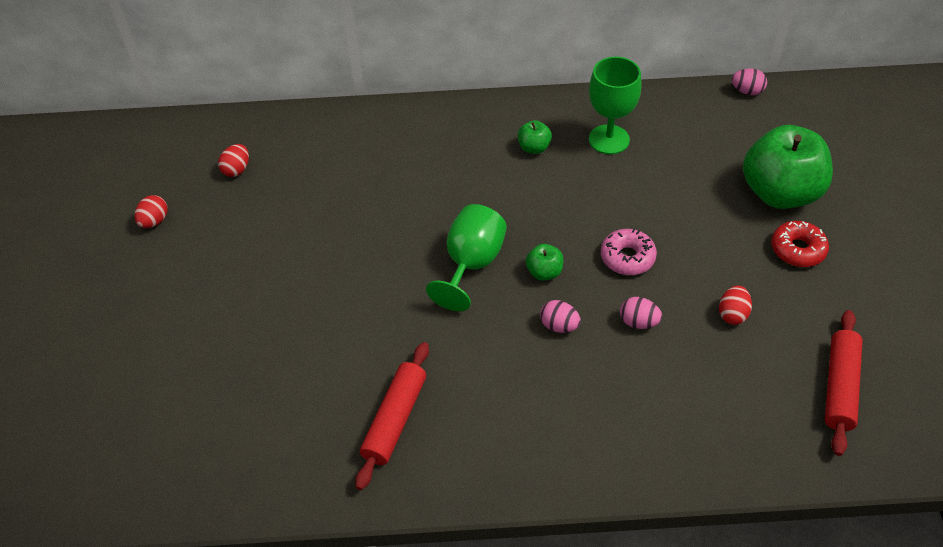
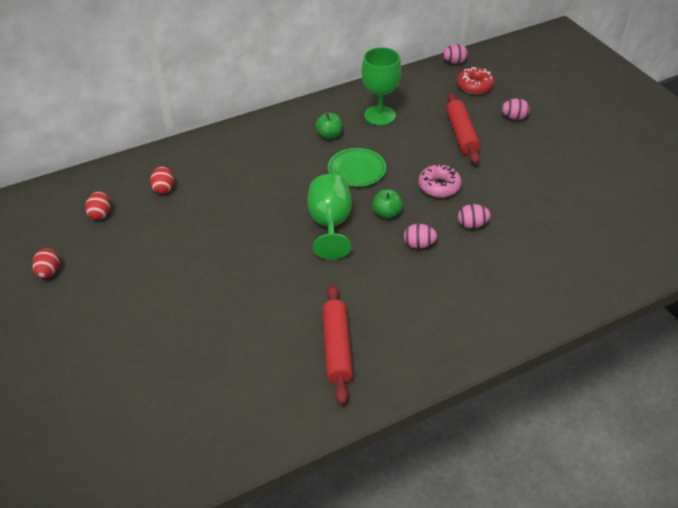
camera: 25 degrees left, 5 degrees down
(540, 204) = (356, 170): none -> green plate
(732, 314) = (530, 200): red egg -> red egg (164, 188)
(780, 193) = (514, 117): green apple -> pink egg
(797, 249) = (547, 148): red donut -> red donut (474, 86)
(840, 387) = (625, 222): red rolling pin -> red rolling pin (461, 134)

